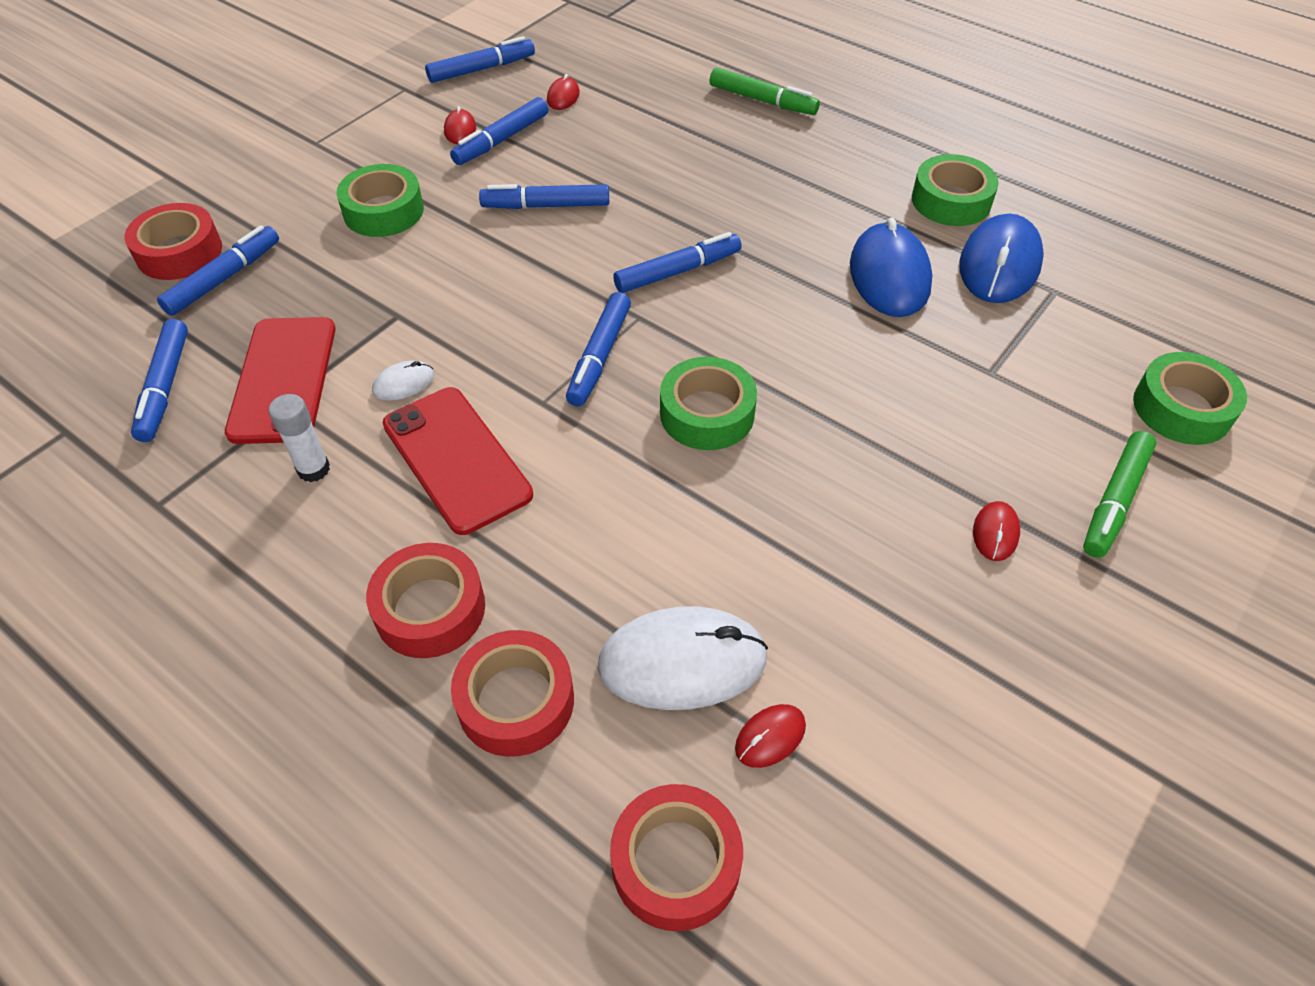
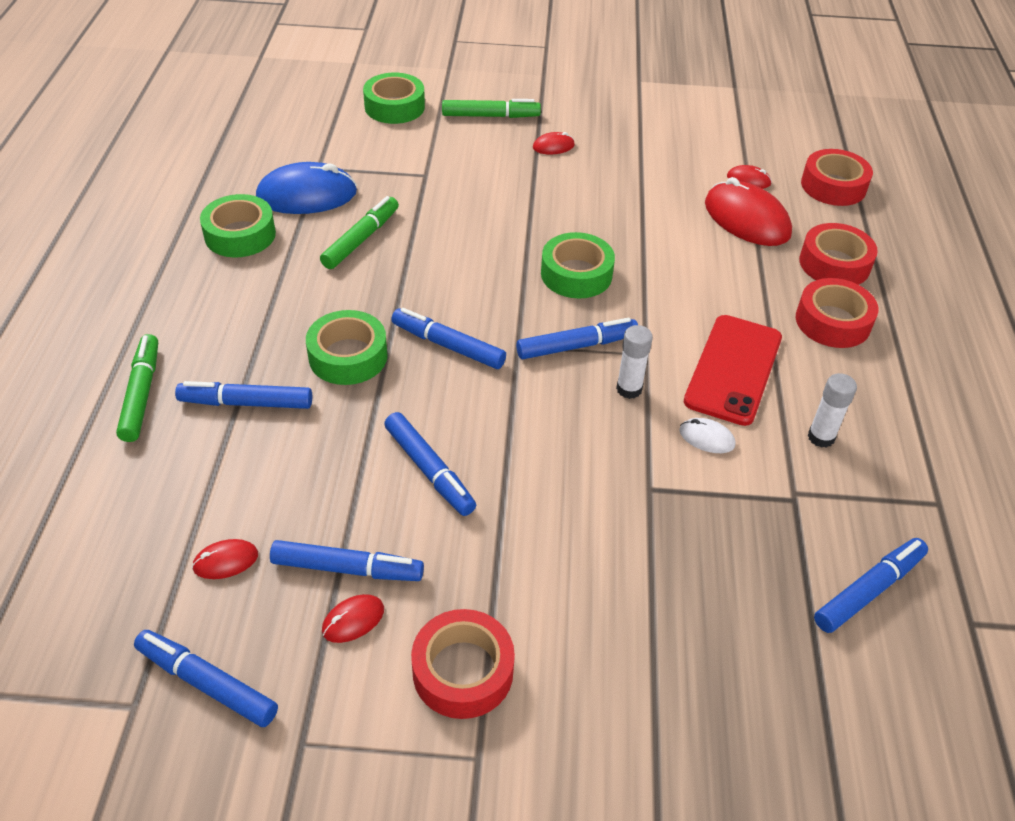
camera: 125 degrees left, 5 degrees down
(179, 252) = (743, 734): red tape -> red tape (463, 671)
(224, 278) = (734, 657): blue marker -> blue marker (246, 403)
(283, 379) = (779, 514): red phone -> none
(383, 211) = (537, 594): green tape -> green tape (348, 356)
(511, 363) = (629, 389): none -> white glue stick
(682, 662) = (746, 219): white mouse -> red mouse
(889, 275) = (361, 239): blue mouse -> green marker

